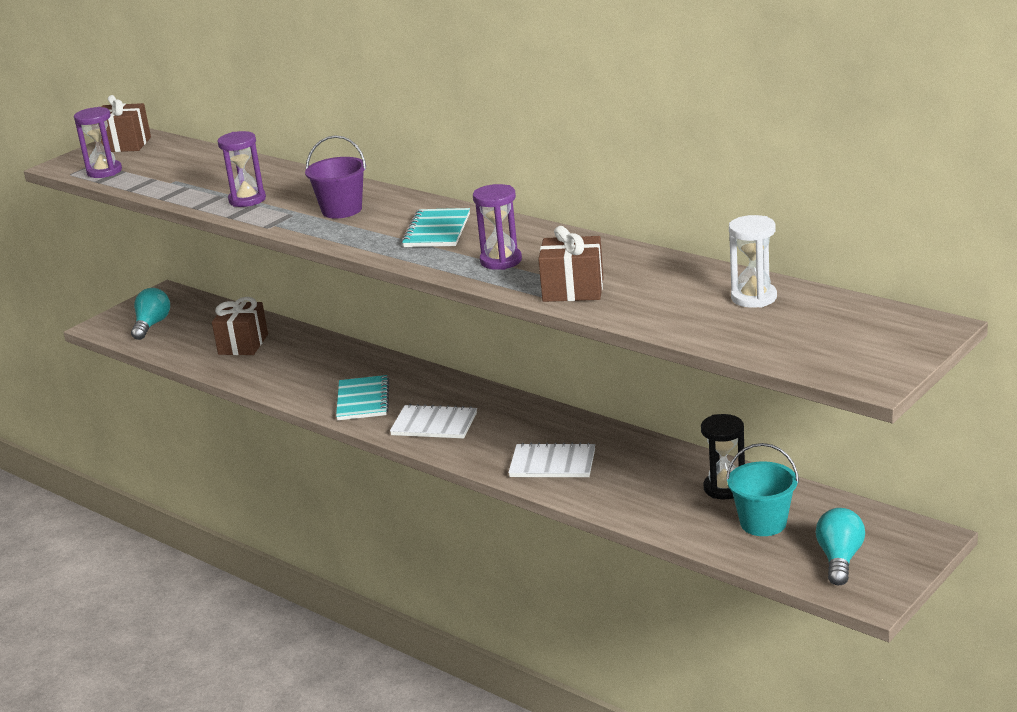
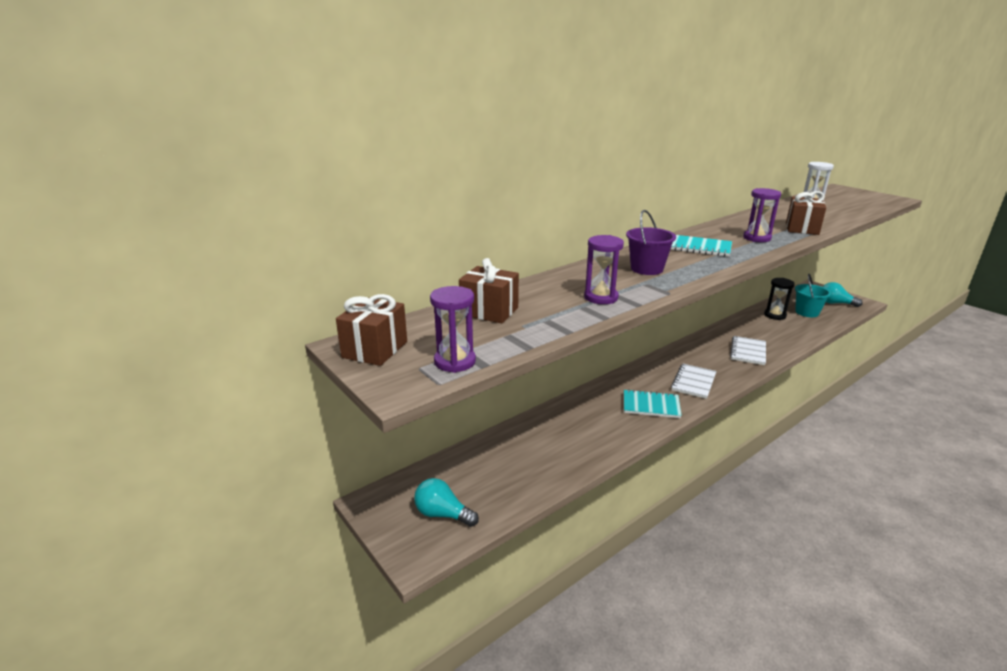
camera: 80 degrees left, 0 degrees up
(243, 344) = (525, 456): brown gift -> brown gift (489, 311)

